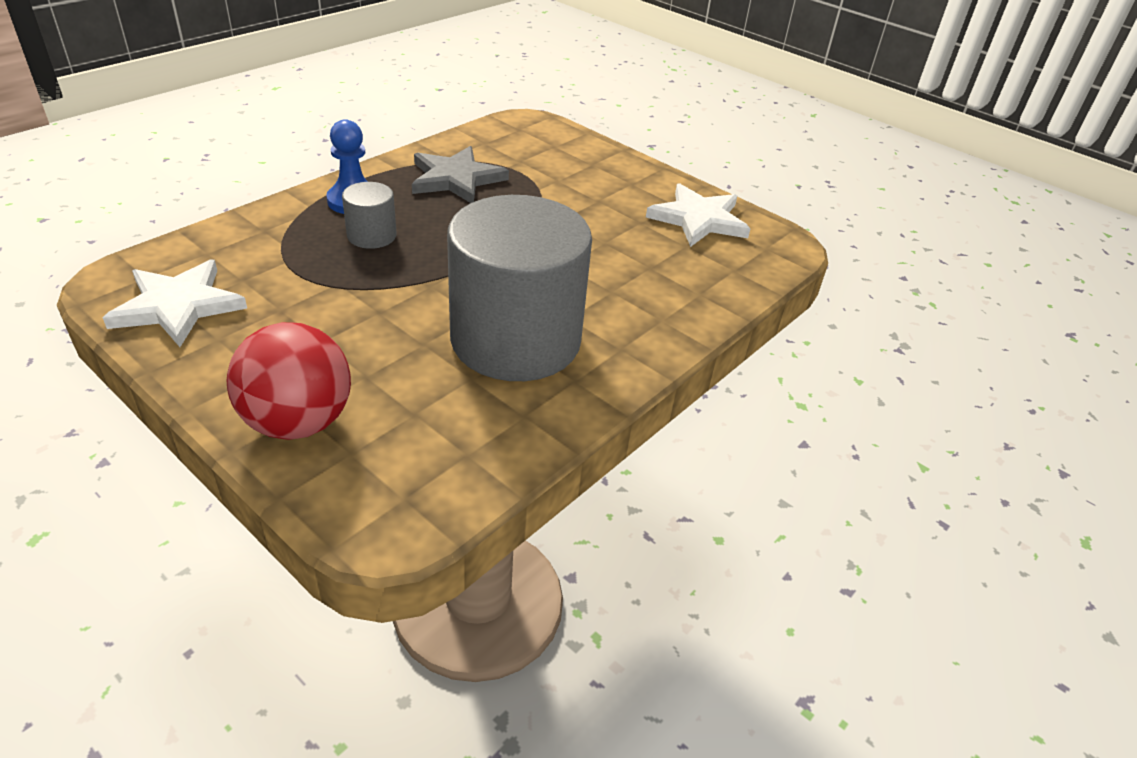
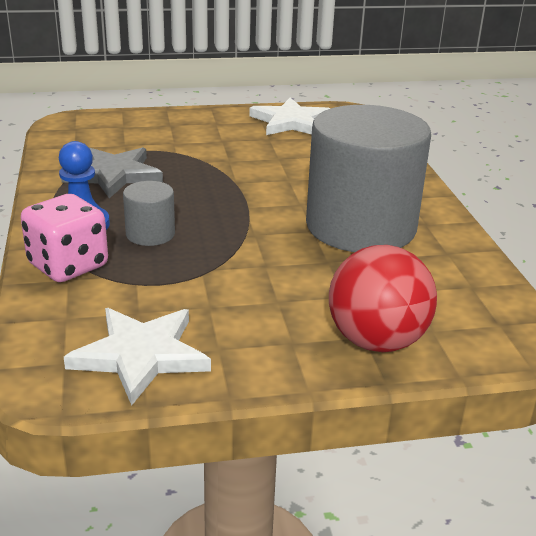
camera: 50 degrees left, 10 degrees down
(282, 222) = (68, 266): none -> pink dice

